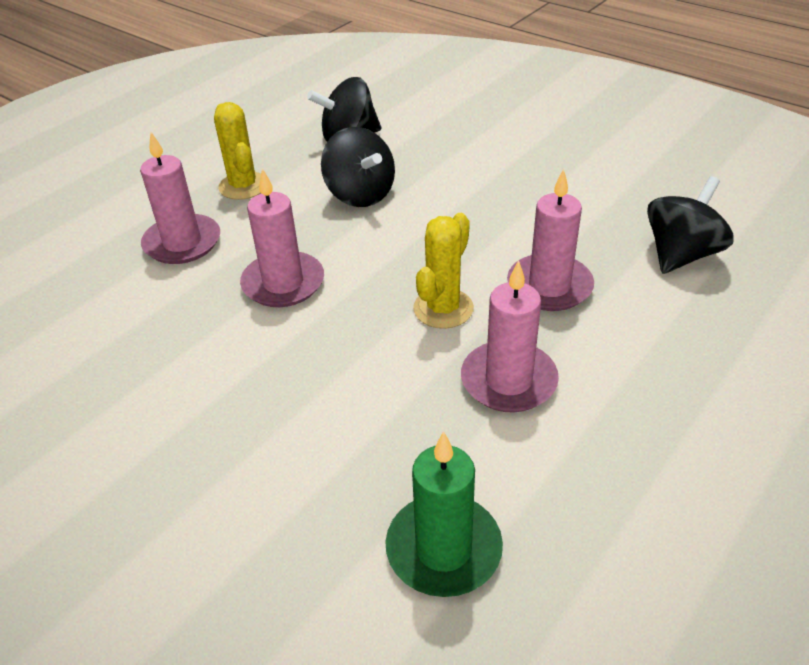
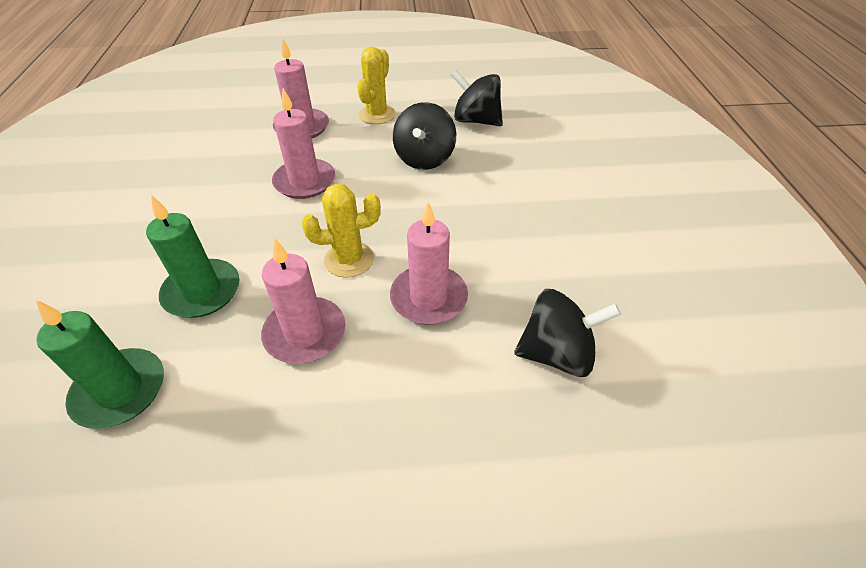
camera: 45 degrees right, 5 degrees up
(364, 430) = (202, 291): none -> green candle

